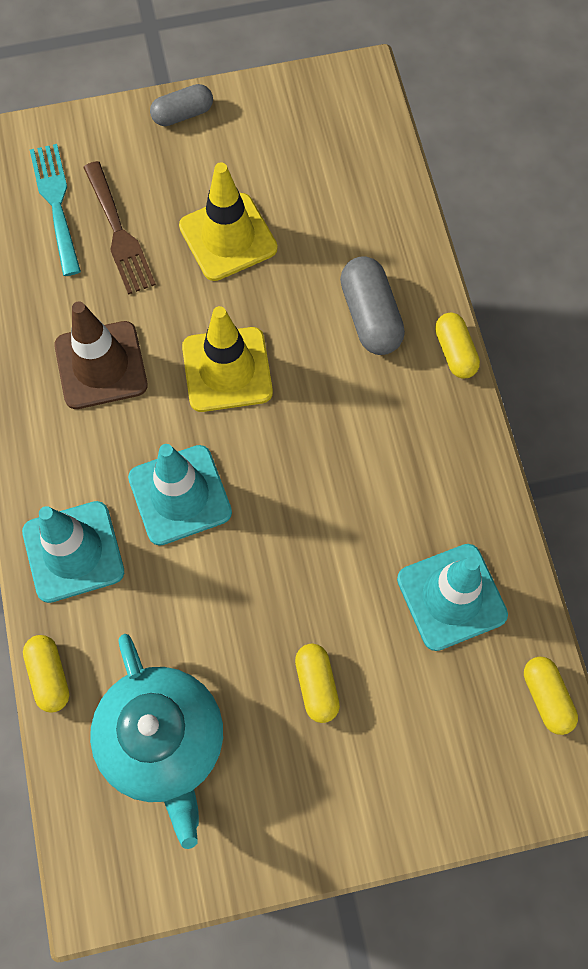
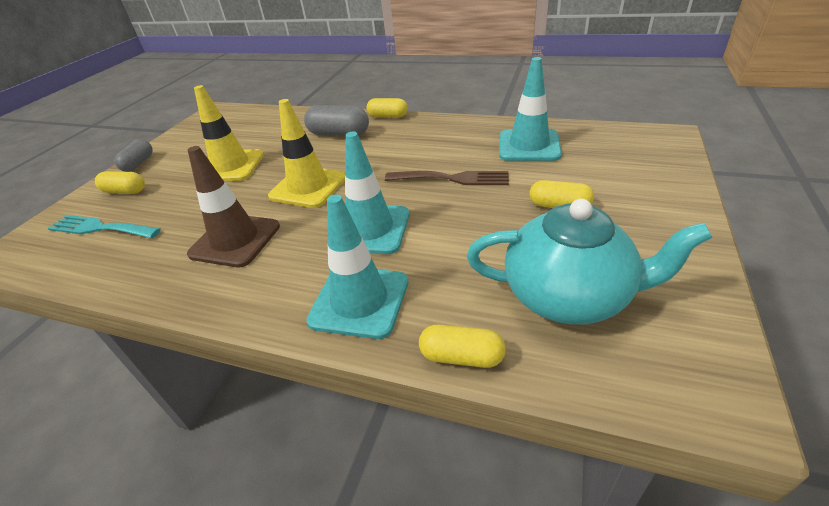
camera: 55 degrees left, 30 degrees down
(119, 233) = (163, 206): brown fork -> brown fork (452, 178)
(546, 697) = (610, 131): yellow capsule -> yellow capsule (125, 191)

